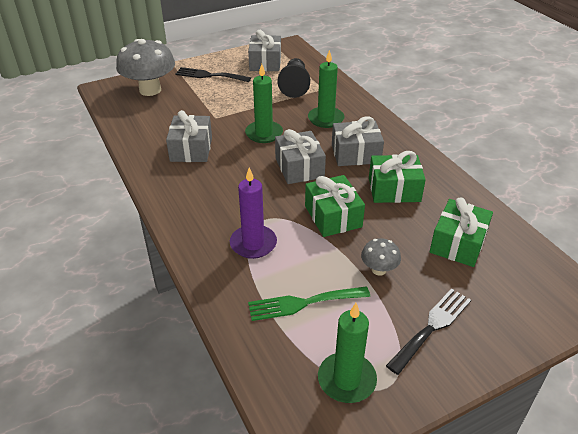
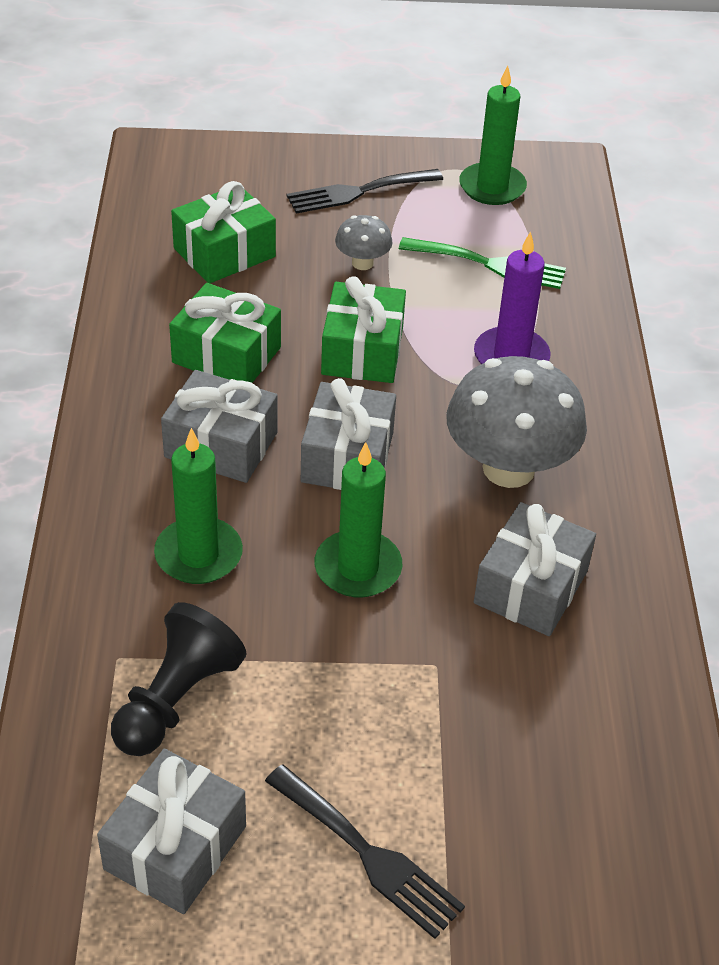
camera: 155 degrees left, 5 degrees up
(150, 90) = (560, 857): grey mushroom -> grey mushroom (508, 468)

